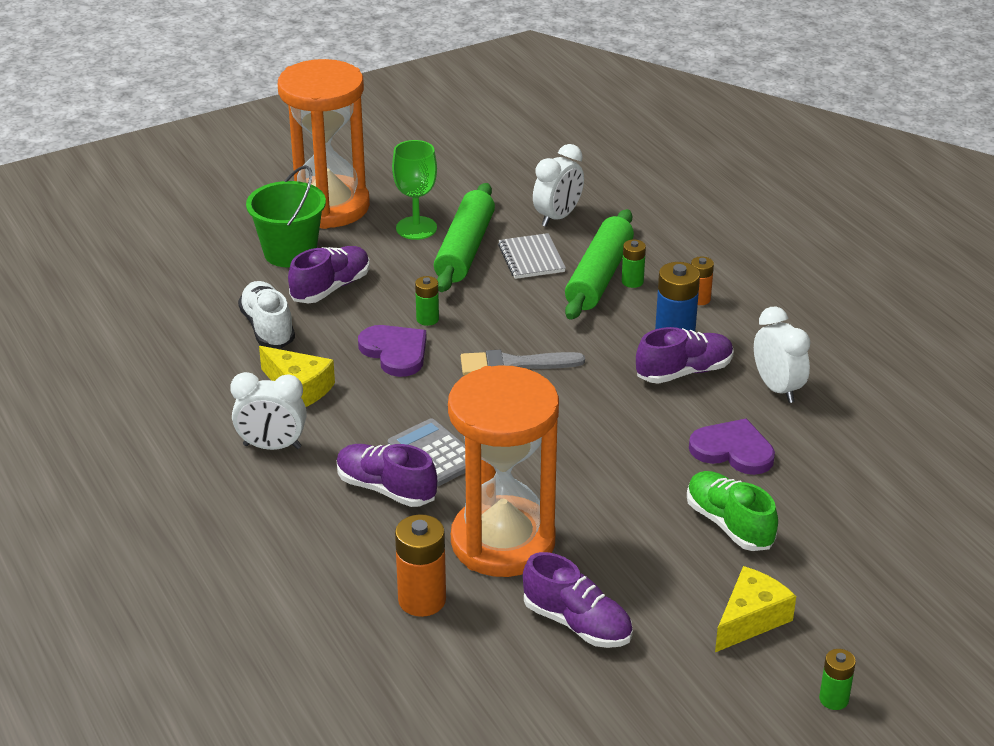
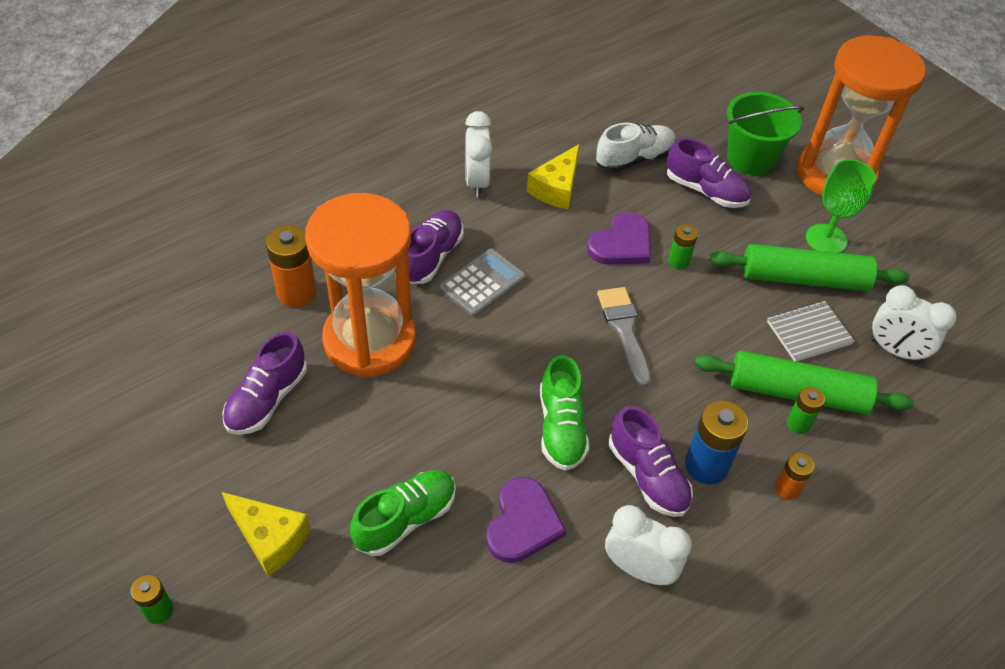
camera: 80 degrees right, 15 degrees up
(628, 417) = (561, 428): none -> green shoe
(777, 388) = (639, 569): white clock -> white clock turned 120 degrees counterclockwise

